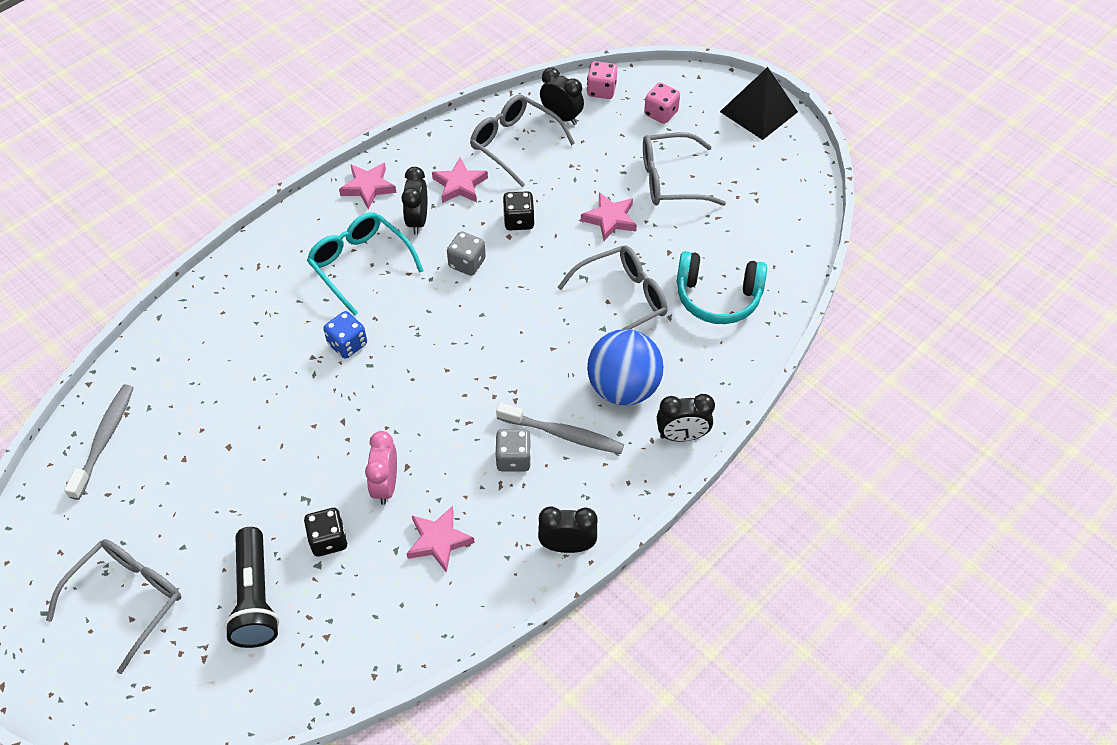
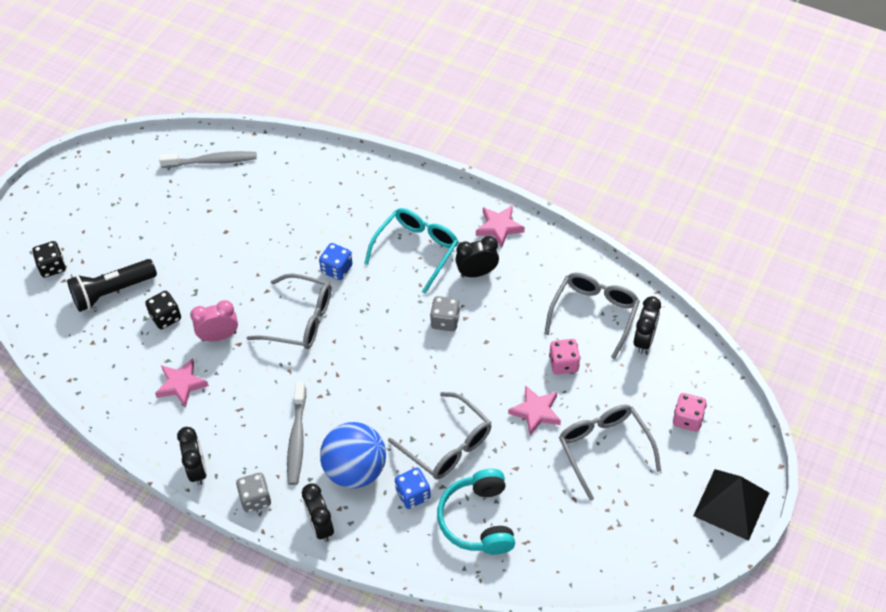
camera: 75 degrees right, 0 degrees up
(128, 599) = (96, 224): grey glasses -> grey glasses (300, 320)
(460, 185) = (529, 289): pink star -> none
(513, 459) = (264, 411): grey dice -> grey dice (255, 499)
(519, 221) = (506, 344): black dice -> black dice (52, 267)
(601, 90) = (694, 362): pink dice -> pink dice (563, 363)
(671, 344) = (413, 494): none -> blue dice

